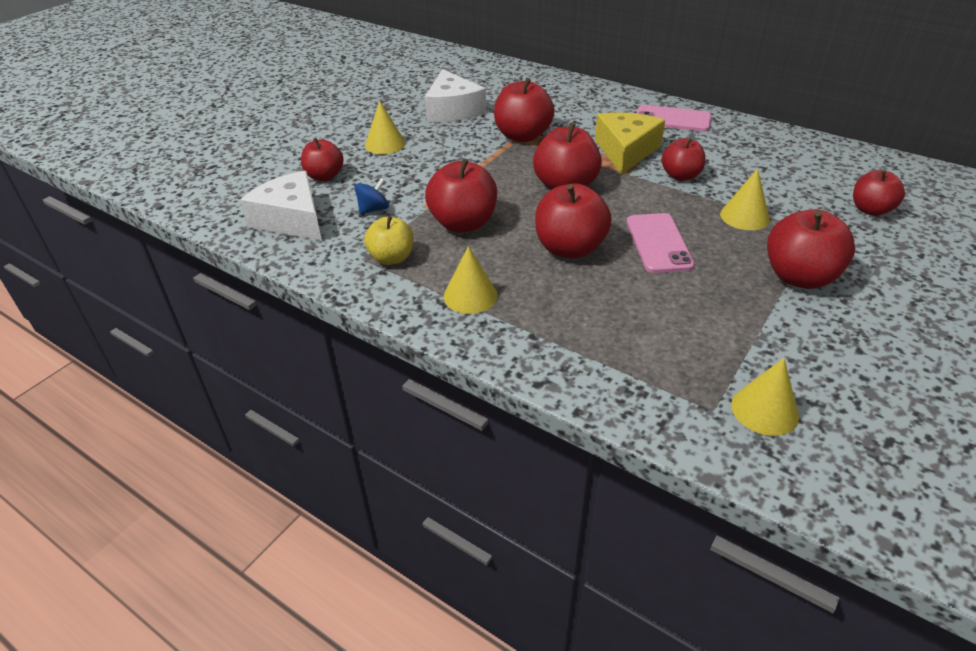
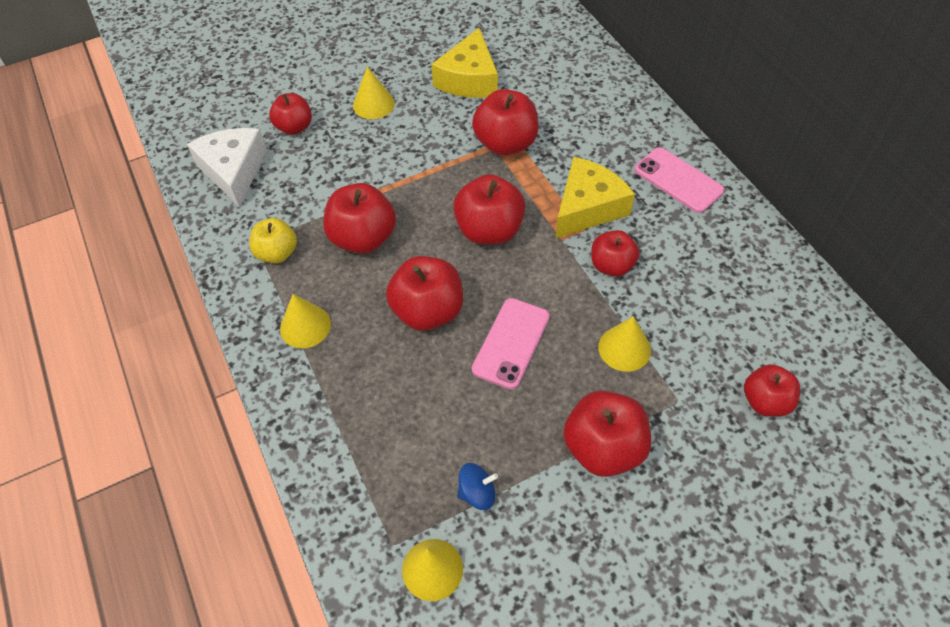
camera: 30 degrees right, 15 degrees up
(373, 209) = (304, 187): blue spinning top -> blue spinning top (477, 493)
(452, 110) = (469, 79): white cheese -> yellow cheese

